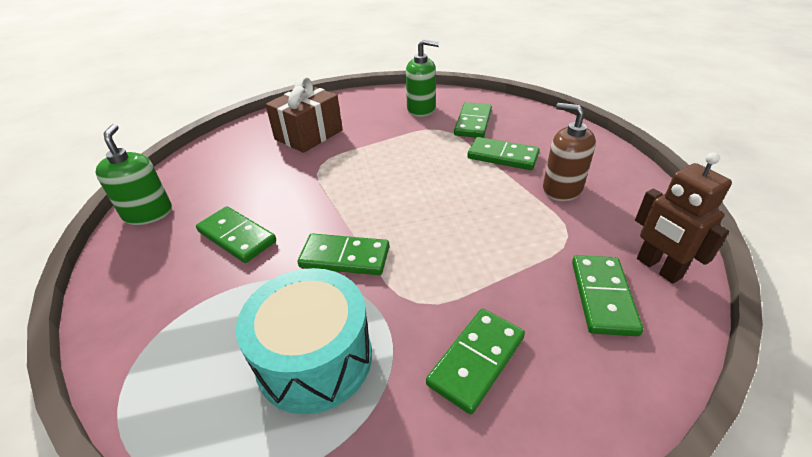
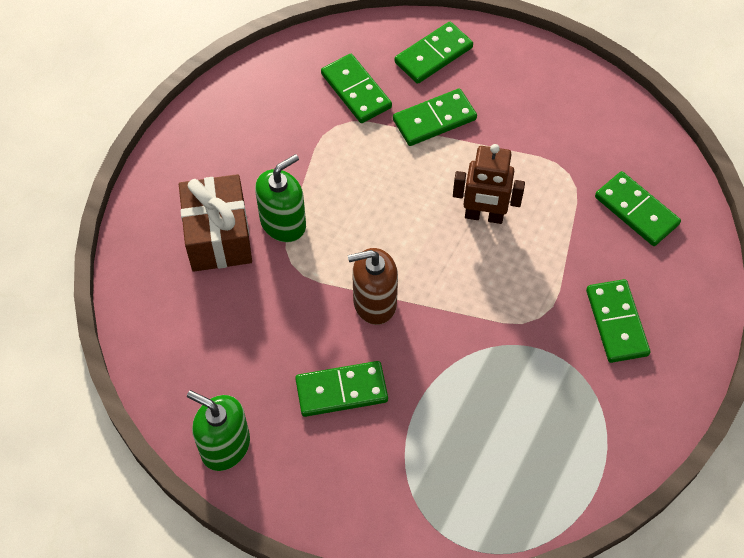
camera: 50 degrees left, 20 degrees up
(314, 358) = (532, 410): turquoise drum -> none
(345, 257) = (449, 330): green domino -> green domino (433, 55)
(421, 109) = (280, 108): green soap dispenser -> green soap dispenser (283, 223)
(562, 189) = (519, 124): brown soap dispenser -> brown soap dispenser (374, 302)
(658, 268) = (645, 156): brown robot -> brown robot (484, 216)

